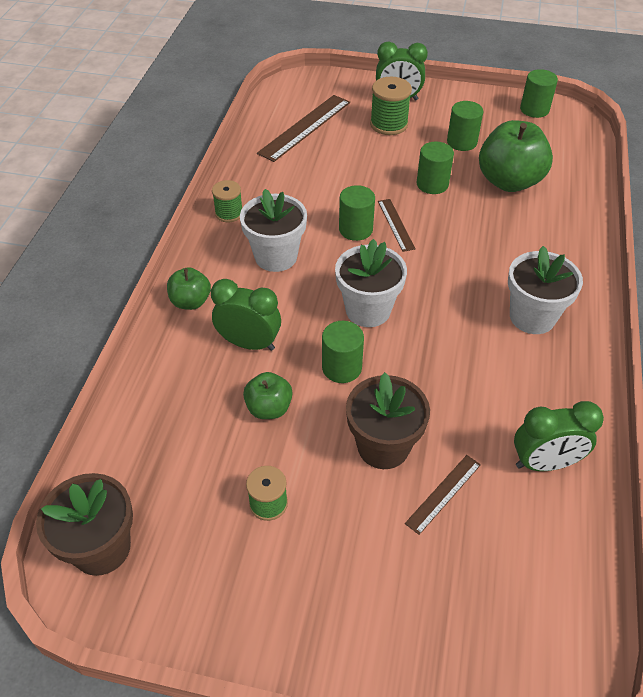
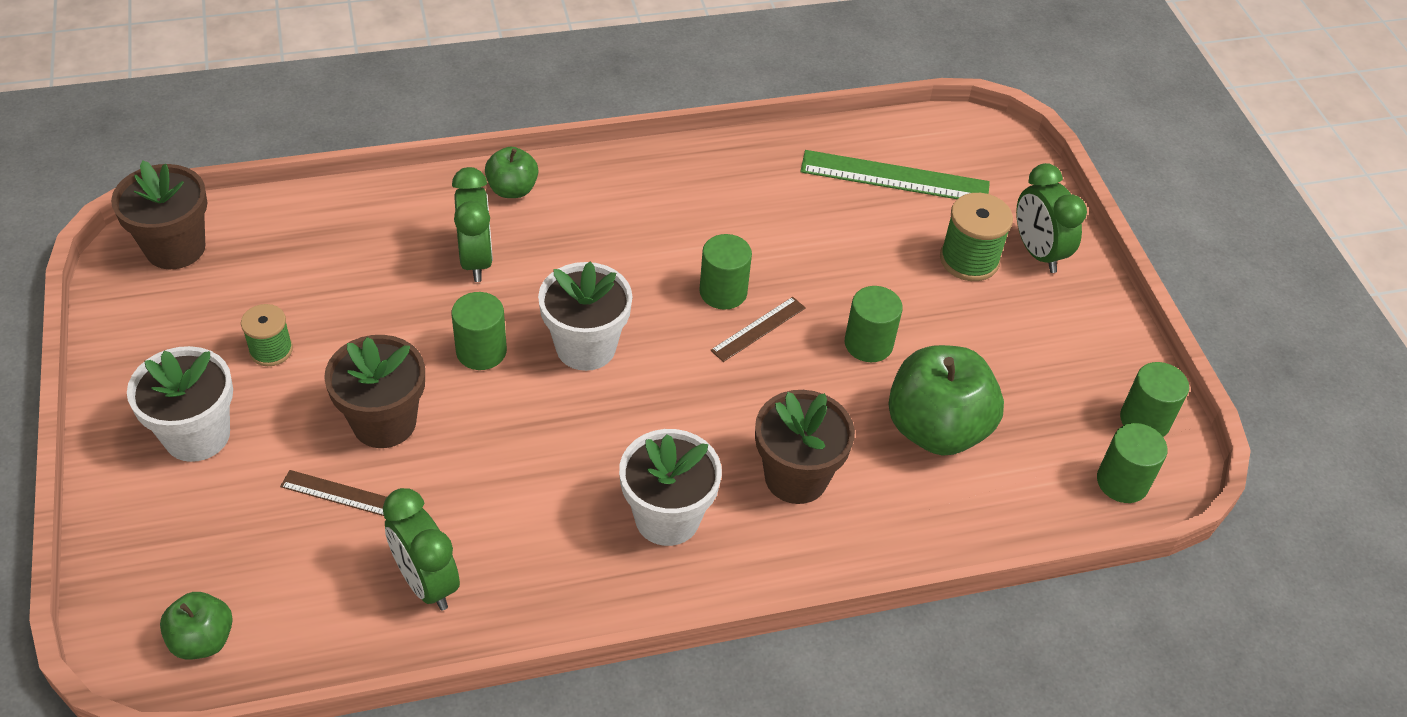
camera: 60 degrees right, 0 degrees up
(229, 213) = (676, 167): green spool -> none
(269, 408) = (393, 308): green apple -> green apple (202, 640)
(276, 256) = (627, 234): white flower pot -> white flower pot (197, 435)
(305, 127) = (894, 177): brown ruler -> green ruler
(462, 142) = (990, 352): green cylinder -> green cylinder (1122, 482)
(522, 249) = (796, 477): none -> brown flower pot

